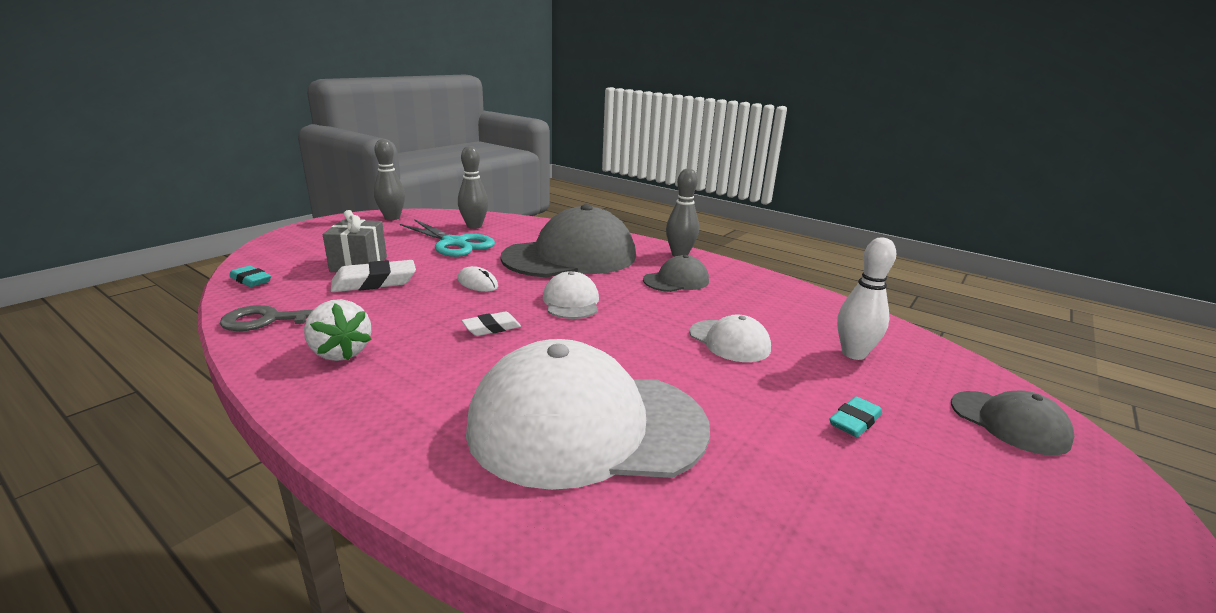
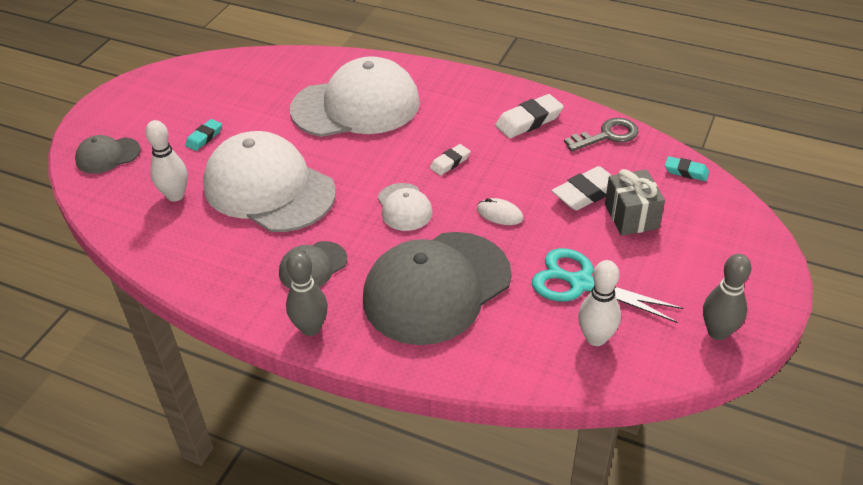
camera: 170 degrees right, 20 degrees up
(340, 353) = (529, 121): white strawberry -> white eraser
(474, 226) = (596, 338): grey bowling pin -> white bowling pin
(729, 341) = (269, 188): white cap -> white cap, size x2.15
(1009, 422) = (108, 155): grey cap -> grey cap turned 60 degrees counterclockwise

